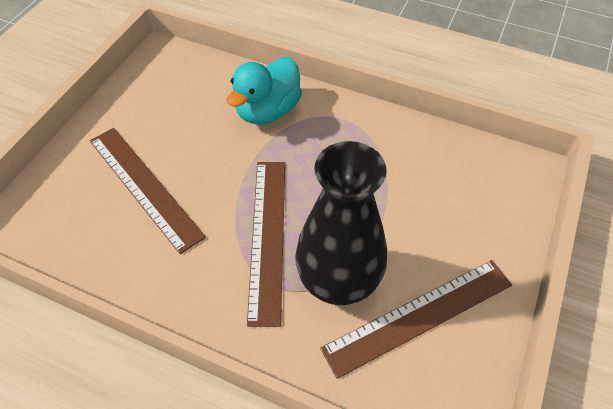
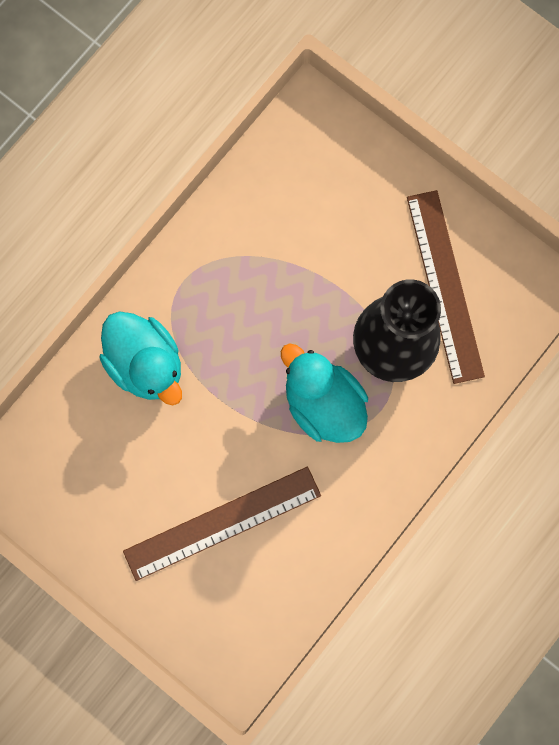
camera: 75 degrees left, 25 degrees up
(268, 237) = (323, 403): brown ruler -> turquoise duck

